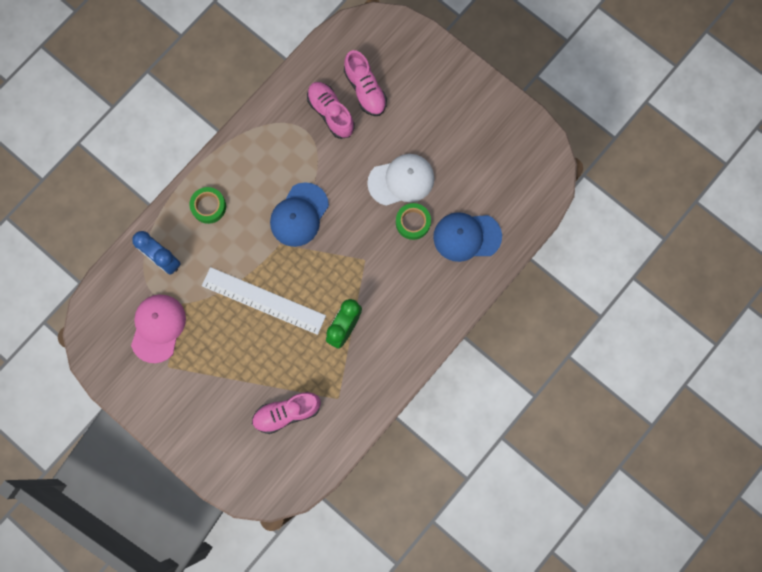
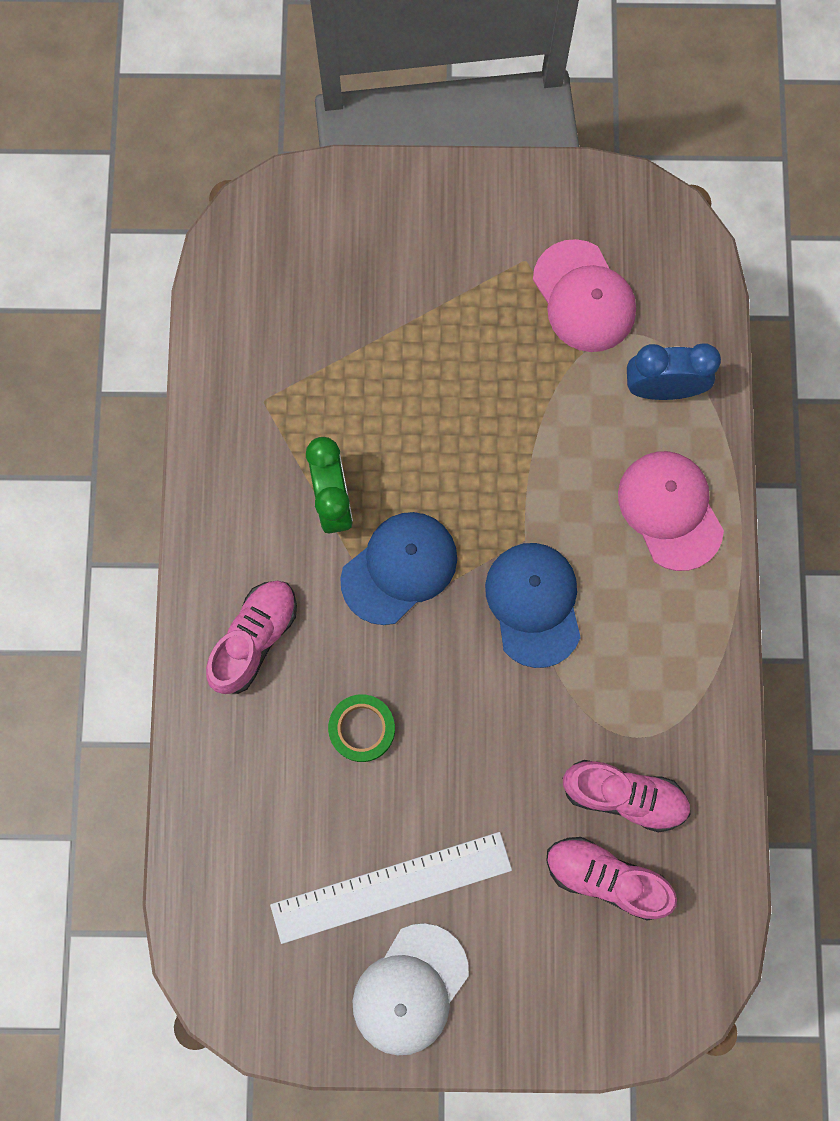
camera: 140 degrees right, 0 degrees up
(208, 206) = (670, 510): green tape -> pink cap
(263, 300) = (476, 445): white ruler -> white ruler (391, 887)
(287, 413) = (315, 328): pink shoe -> pink shoe (254, 639)
(401, 180) = (431, 779): white cap -> white cap (410, 989)
(466, 236) = (266, 773): blue cap -> blue cap (399, 568)

